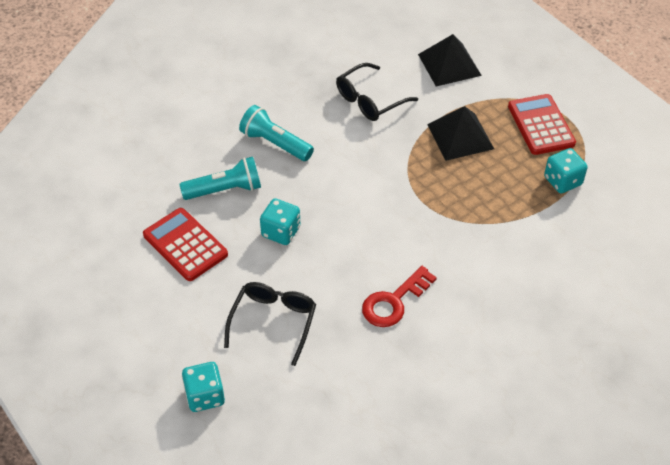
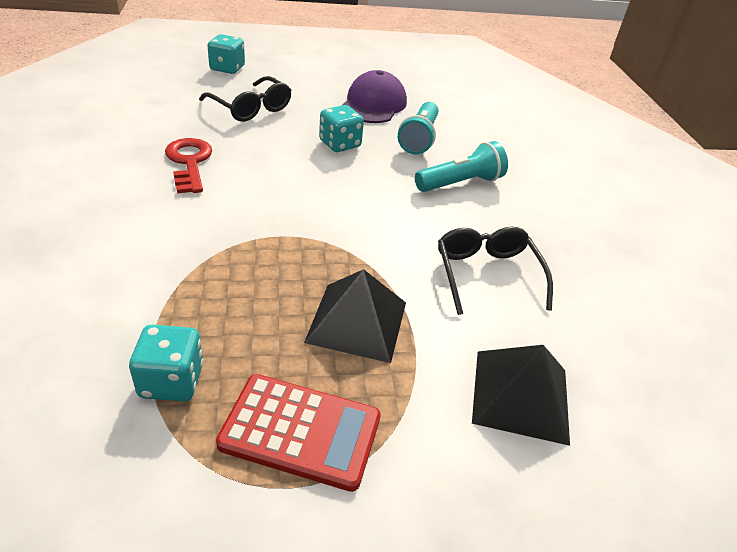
camera: 115 degrees right, 10 degrees down
(185, 245) = (373, 104): red calculator -> purple cap

